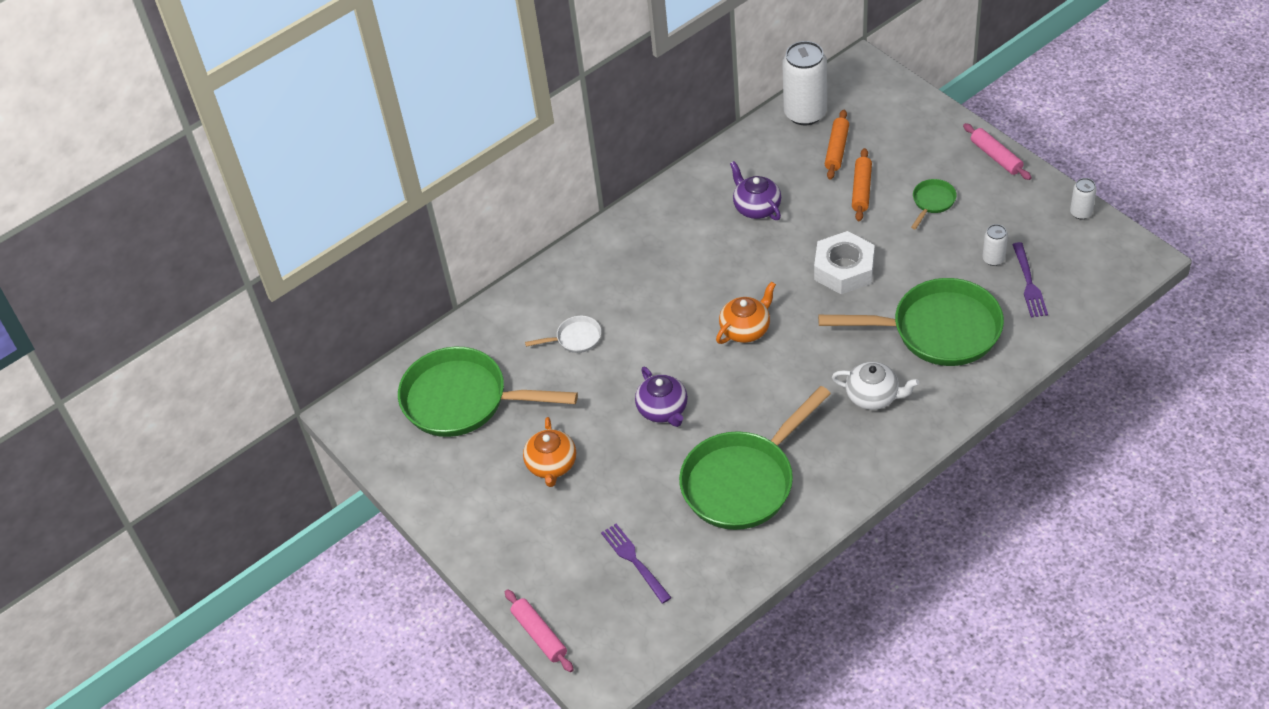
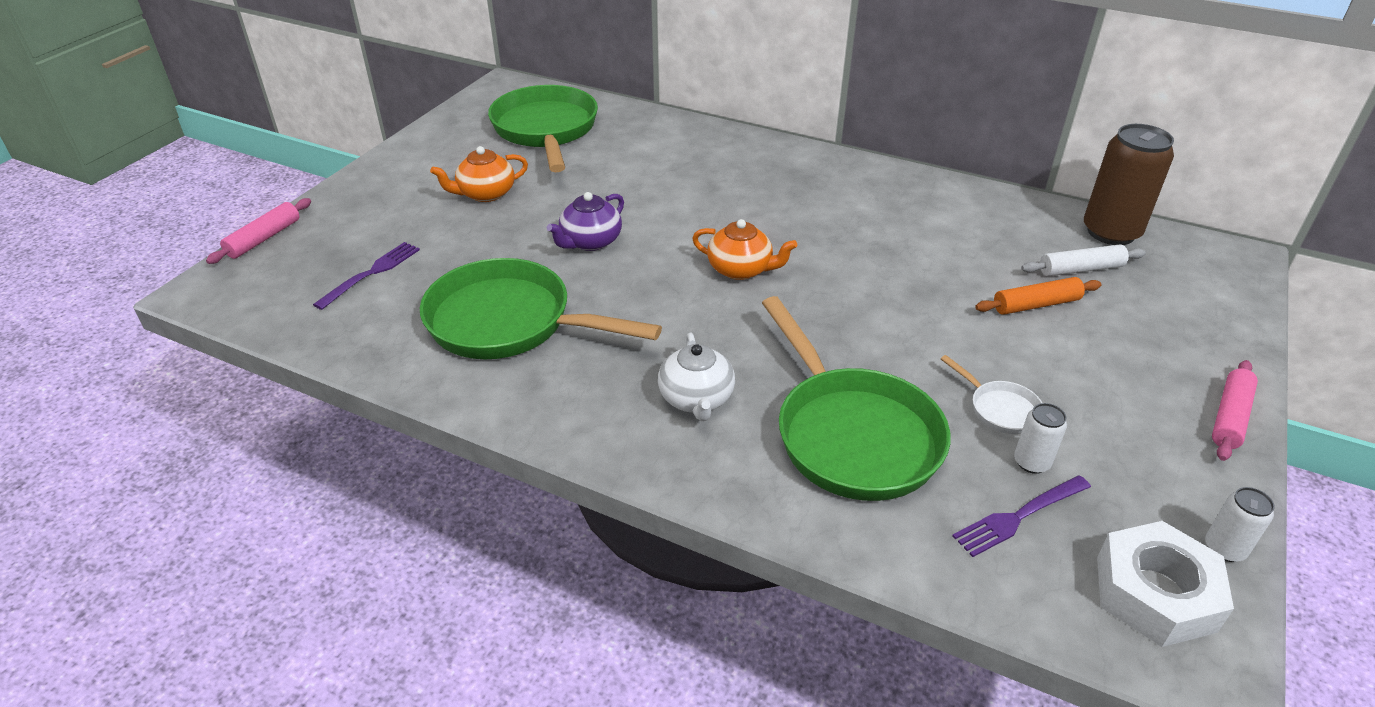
camera: 60 degrees right, 10 degrees down
(575, 338) = (656, 168): white pan -> white pan (1000, 409)
(756, 207) = (930, 233): purple teapot -> none
(805, 113) = (1111, 232): white can -> brown can
(836, 149) = (1080, 269): orange rolling pin -> white rolling pin
(844, 269) = (891, 322): white nut -> white nut (1155, 593)
(932, 202) = (1078, 373): green pan -> none

